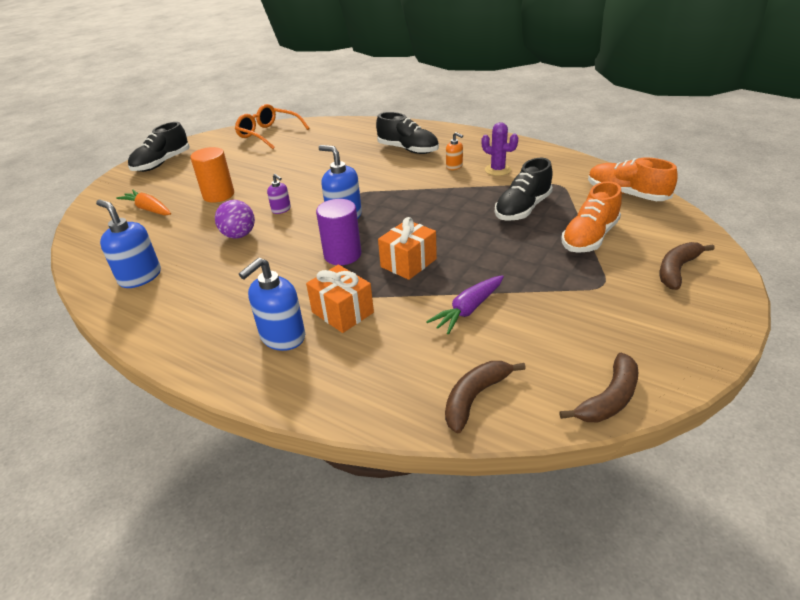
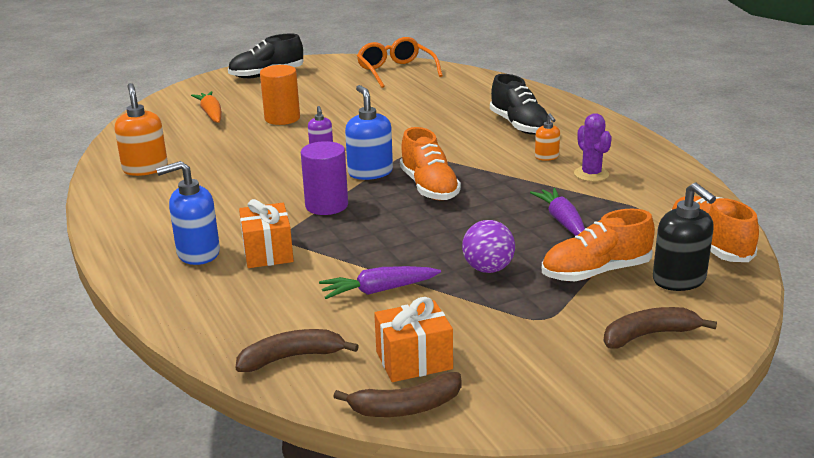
camera: 30 degrees right, 10 degrees down
(140, 277) = (145, 169): blue soap dispenser -> orange soap dispenser
(239, 235) = (259, 159): purple ball -> purple ball (488, 269)
(403, 214) = (429, 187): none -> orange shoe
(408, 263) = (377, 232): orange gift -> orange gift (414, 360)
(522, 209) = (562, 221): black shoe -> purple carrot
(642, 224) = (679, 280): none -> black soap dispenser

